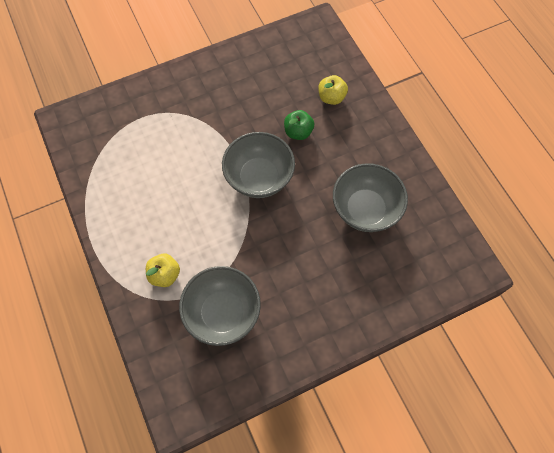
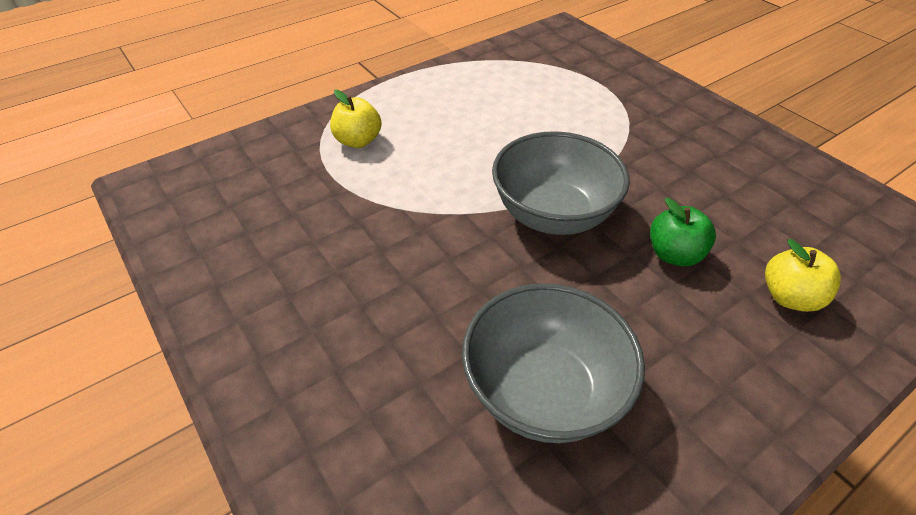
camera: 80 degrees right, 20 degrees down
(223, 312) = (299, 206): grey bowl -> none

